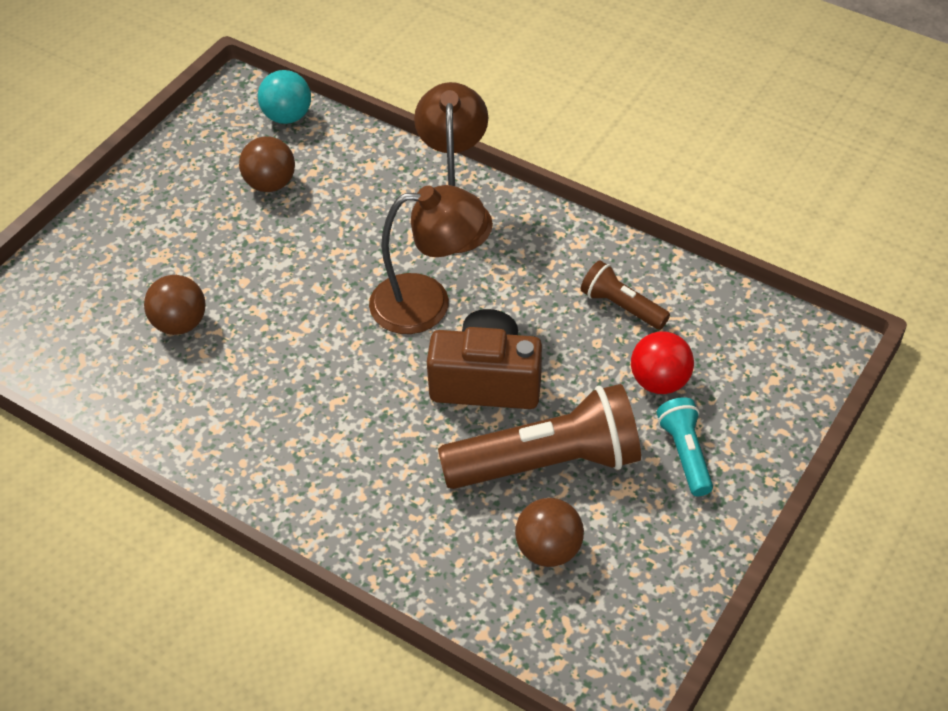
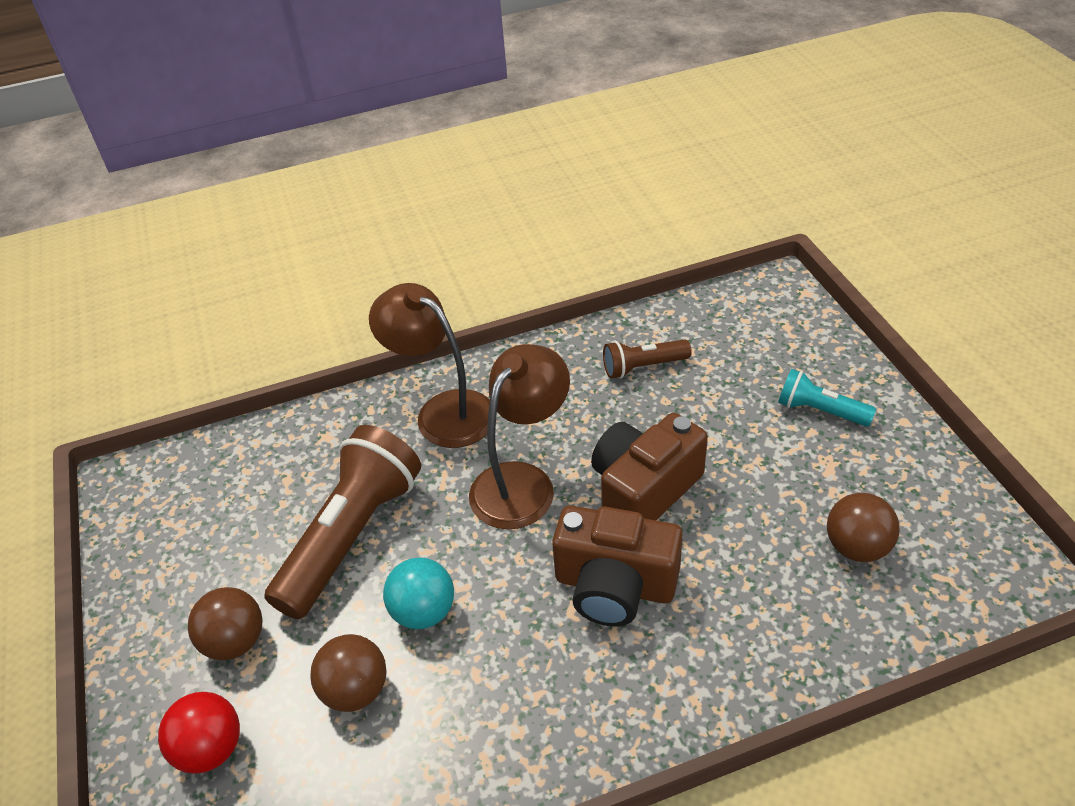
camera: 50 degrees left, 5 degrees down
(270, 184) = (265, 518): brown ball -> brown ball (235, 641)
(287, 116) = (201, 461): turquoise ball -> turquoise ball (423, 611)
(378, 414) = (614, 586): none -> brown camera
(547, 462) = (764, 497): brown flashlight -> brown flashlight (351, 536)
(659, 381) = (737, 386): red ball -> red ball (211, 748)

